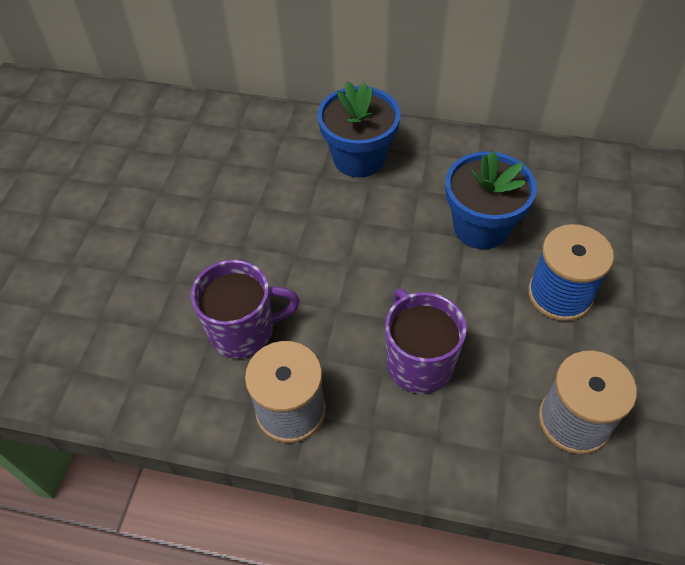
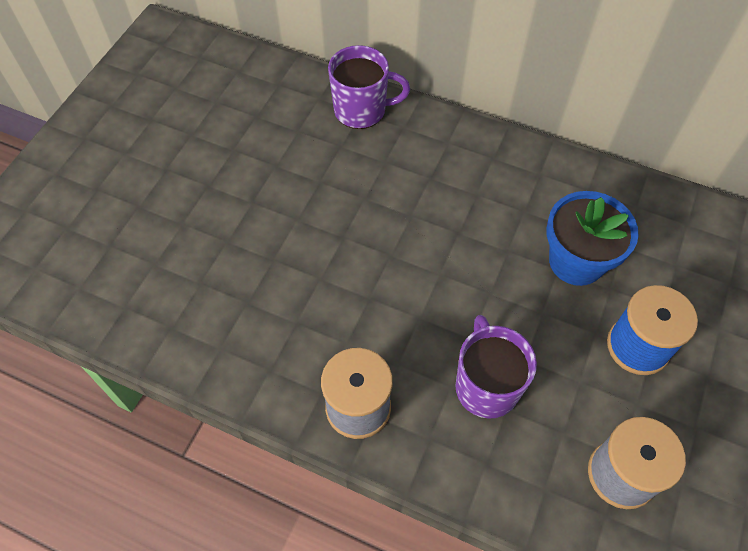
camera: 10 degrees right, 5 degrees up
(244, 331) = (329, 321): purple mug -> purple mug (361, 110)
(359, 158) = (471, 166): blue flower pot -> none

